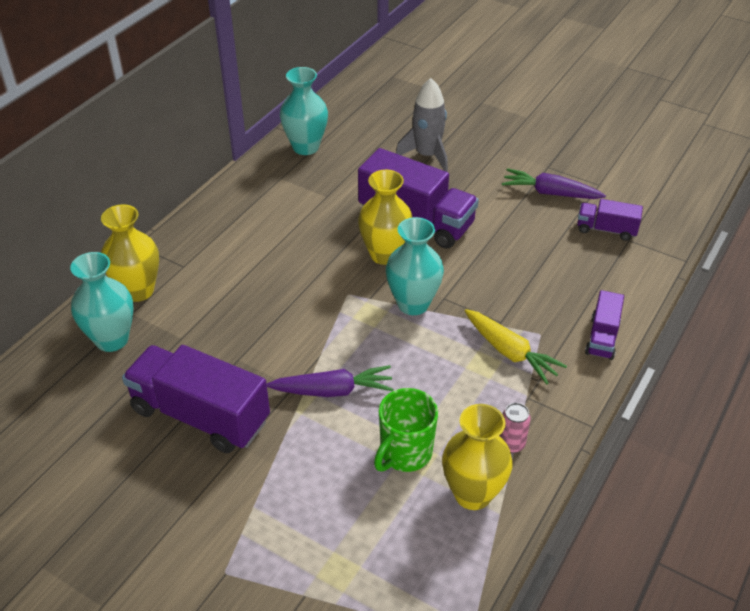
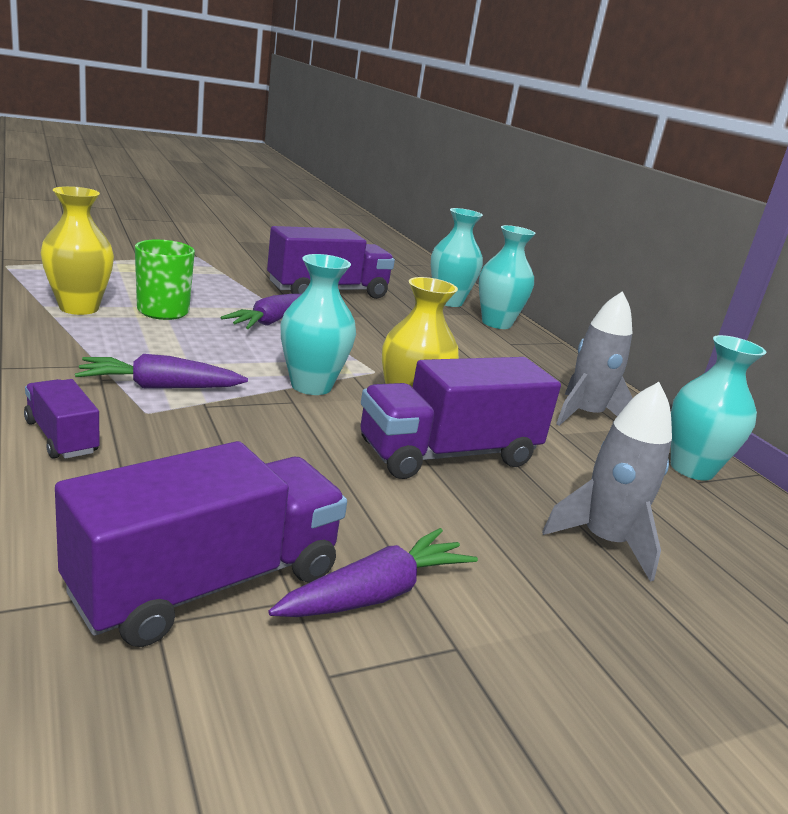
camera: 120 degrees right, 20 degrees down
(138, 291) = (496, 323): yellow vase -> turquoise vase
(284, 196) = (585, 415): none -> grey rocket
(510, 352) = (160, 387): yellow carrot -> purple carrot
(511, 444) = (77, 336): pink can -> none
(606, 230) = (207, 583): purple truck -> purple truck, size x1.93

